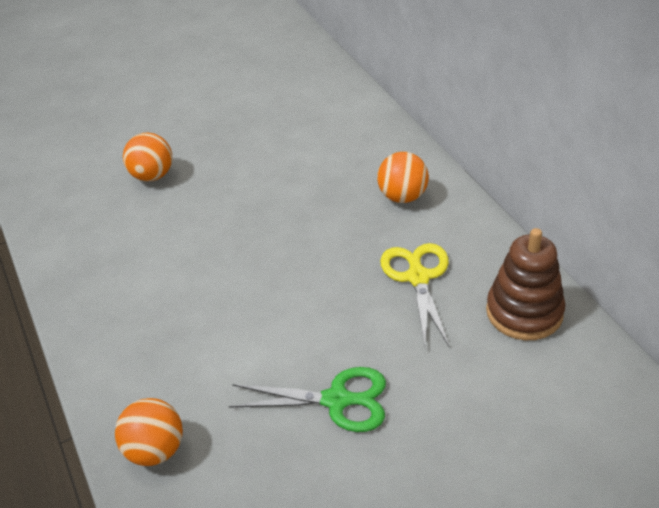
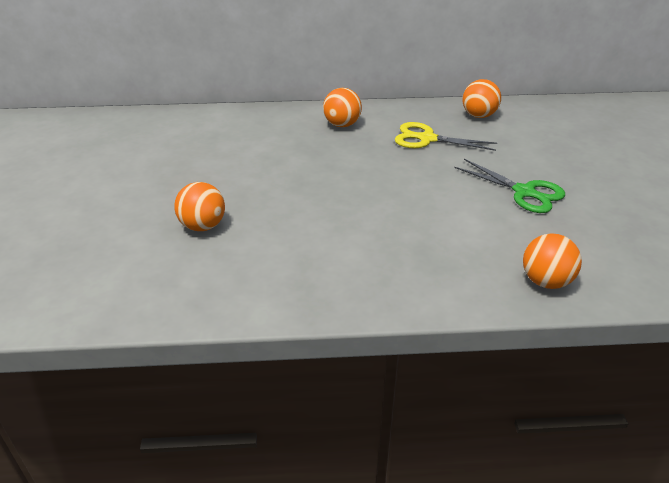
camera: 70 degrees left, 5 degrees down
(337, 400) = (524, 192): green scissors -> green scissors turned 105 degrees clockwise
(524, 312) = (478, 115): brown stacking toy -> orange ball

